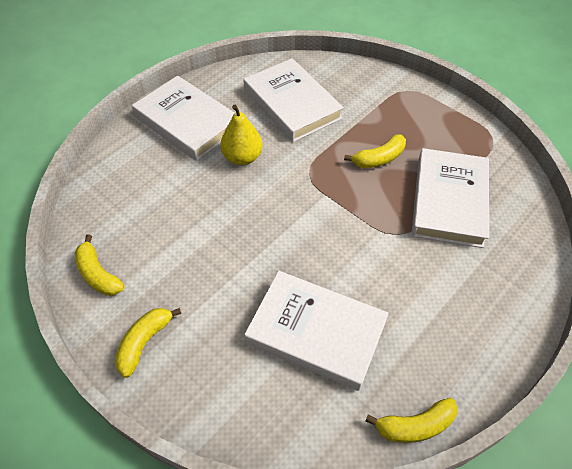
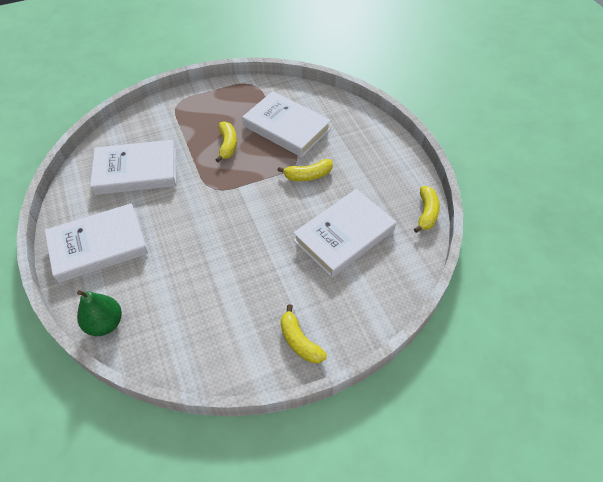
camera: 65 degrees left, 0 degrees up
(98, 274) = (218, 358): yellow banana -> yellow banana (308, 175)
(105, 168) = (105, 323): none -> green pear
(242, 157) = (167, 222): yellow pear -> none

